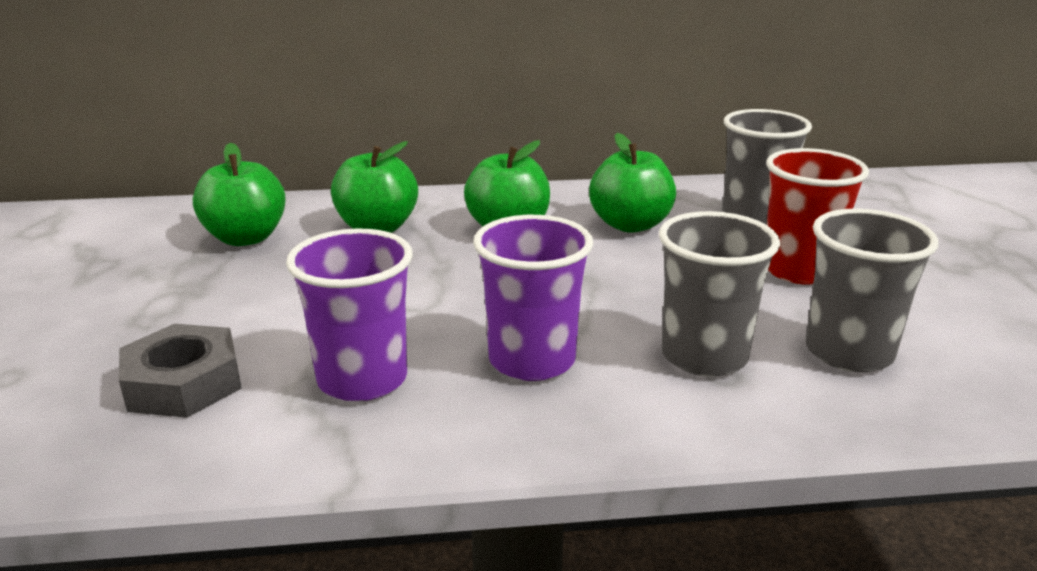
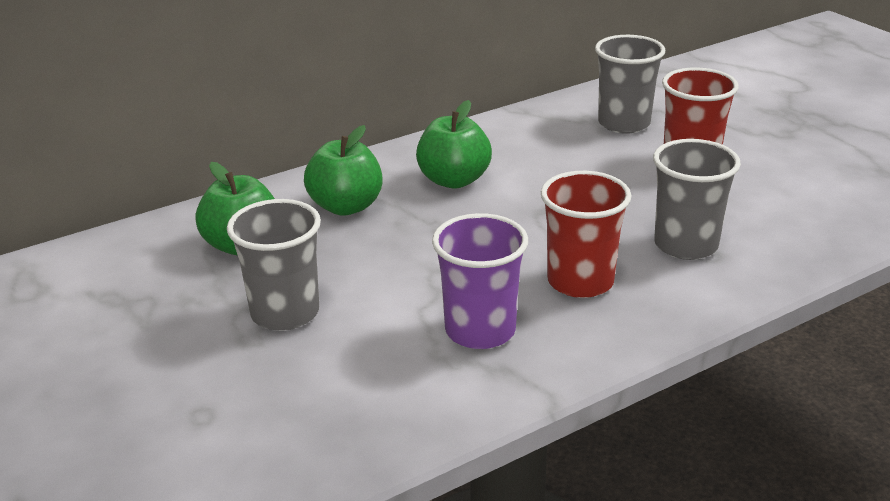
camera: 25 degrees left, 5 degrees up
(184, 383) = (352, 374): grey nut -> none
(532, 360) = (580, 281): purple cup -> red cup
(630, 225) = (542, 153): green apple -> none
(849, 352) = (768, 216): grey cup -> grey cup (285, 313)

